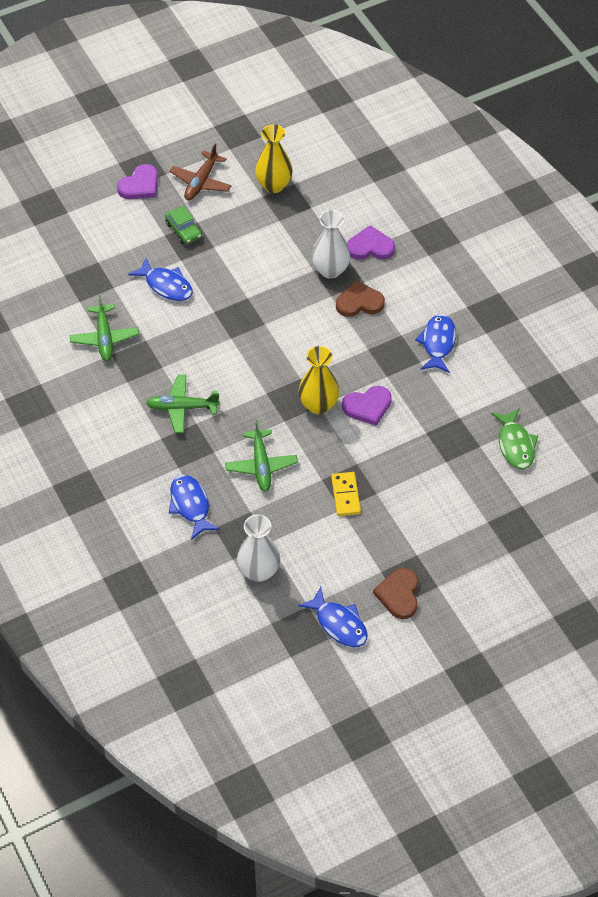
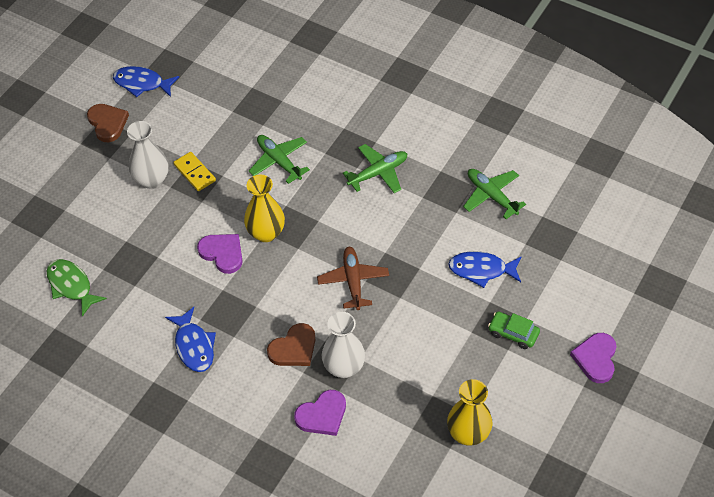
camera: 150 degrees right, 0 degrees up
(190, 505) = (312, 106): blue fish -> none
(201, 182) = (541, 395): brown plane -> brown plane (353, 281)
(259, 571) = (226, 88): white vase -> white vase (152, 180)
(367, 406) = (222, 253): purple heart -> purple heart turned 90 degrees clockwise

